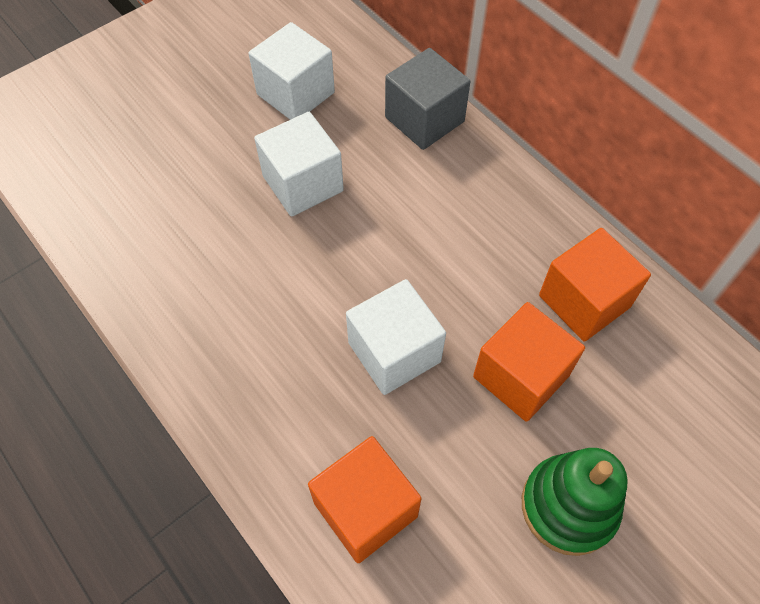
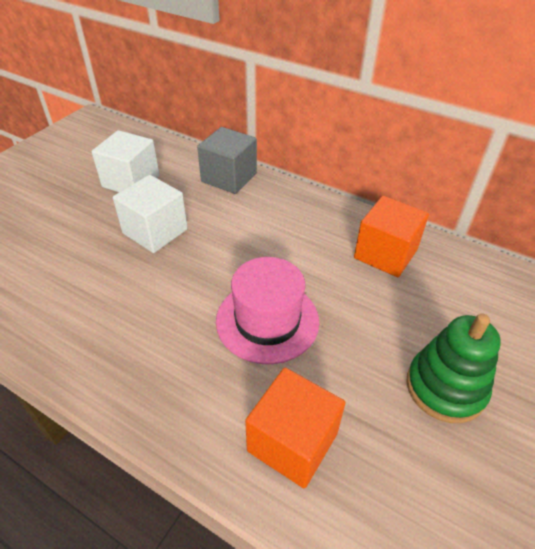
camera: 20 degrees left, 15 degrees down
(394, 352) = (267, 320): white cube -> pink hat
(521, 376) = (366, 310): orange cube -> none

